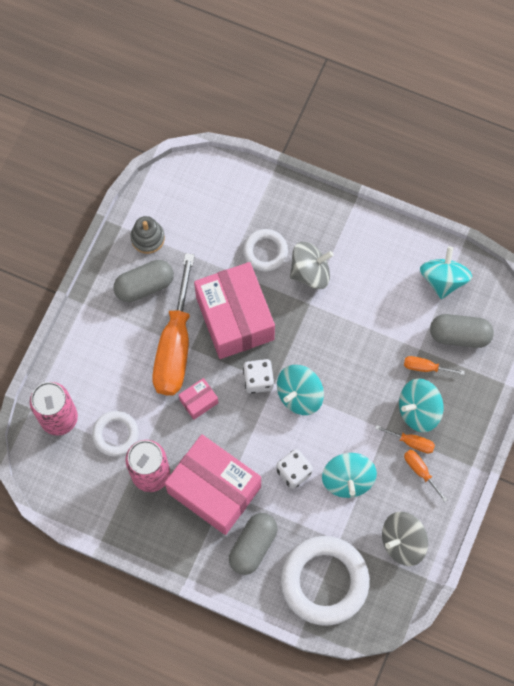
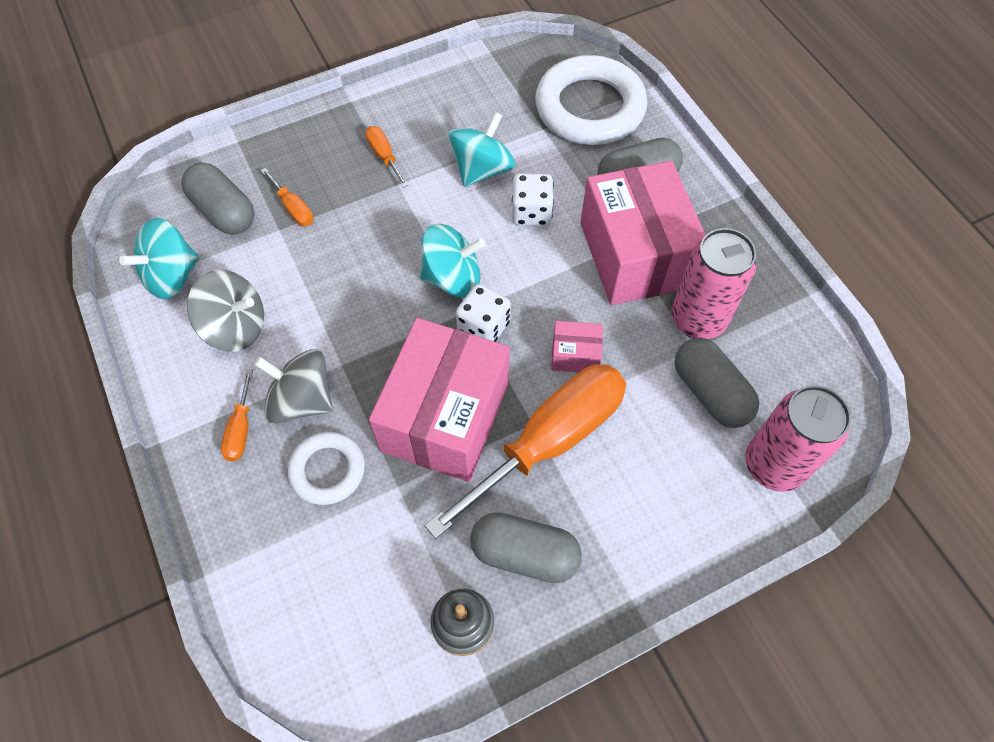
camera: 140 degrees left, 10 degrees down
(115, 434) = (710, 392): white ring -> grey capsule
(402, 542) = (482, 89): grey spinning top -> grey spinning top (236, 327)
(418, 410) = (345, 177): turquoise spinning top -> none
(420, 471) = (403, 128): orange screwdriver -> orange screwdriver (240, 429)

